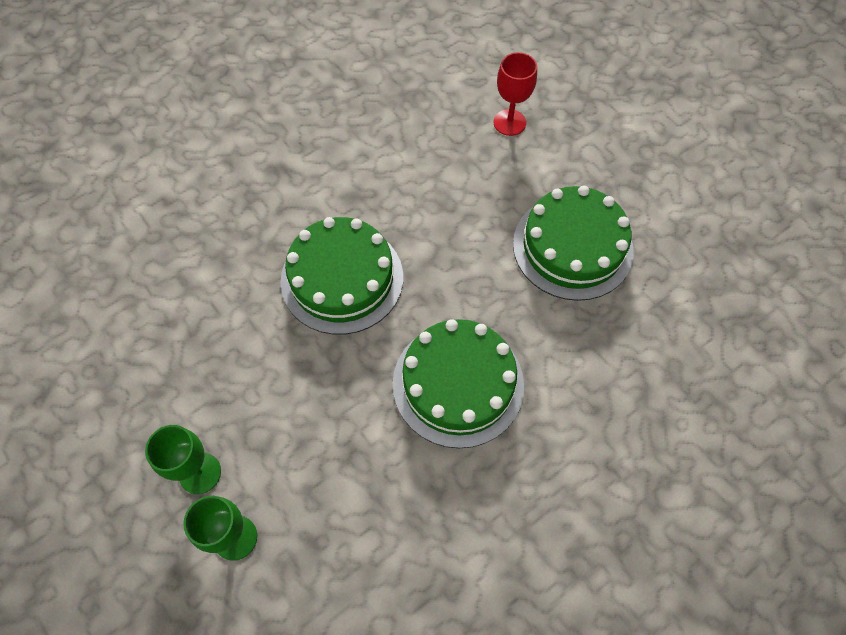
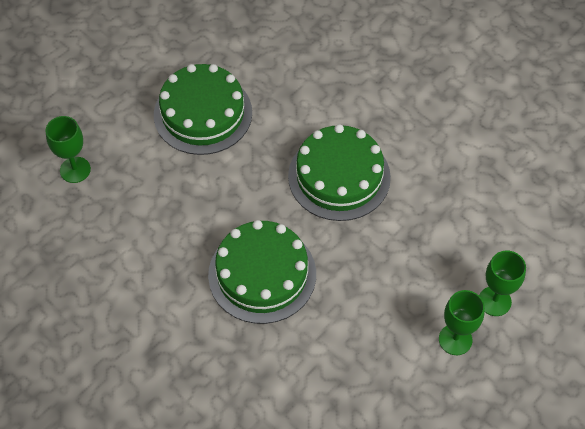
camera: 100 degrees left, 5 degrees down
(509, 122) = (75, 170): red goblet -> green goblet

